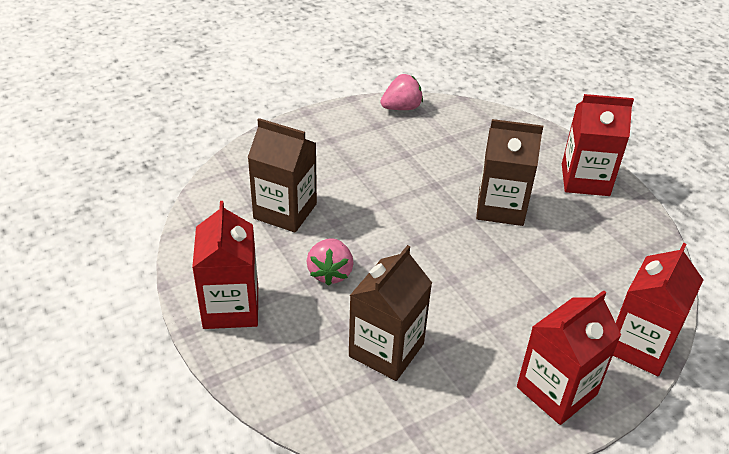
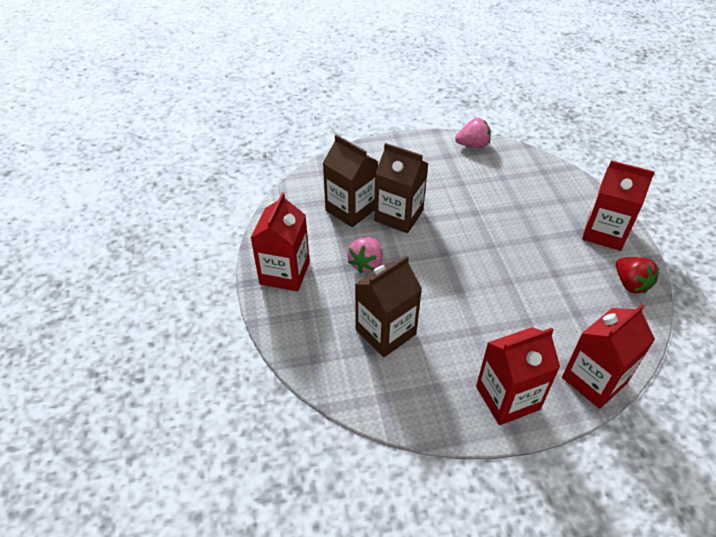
camera: 20 degrees right, 5 degrees up
(500, 207) = (522, 241): brown carton -> brown carton (398, 216)
(634, 230) = (630, 284): none -> red strawberry

